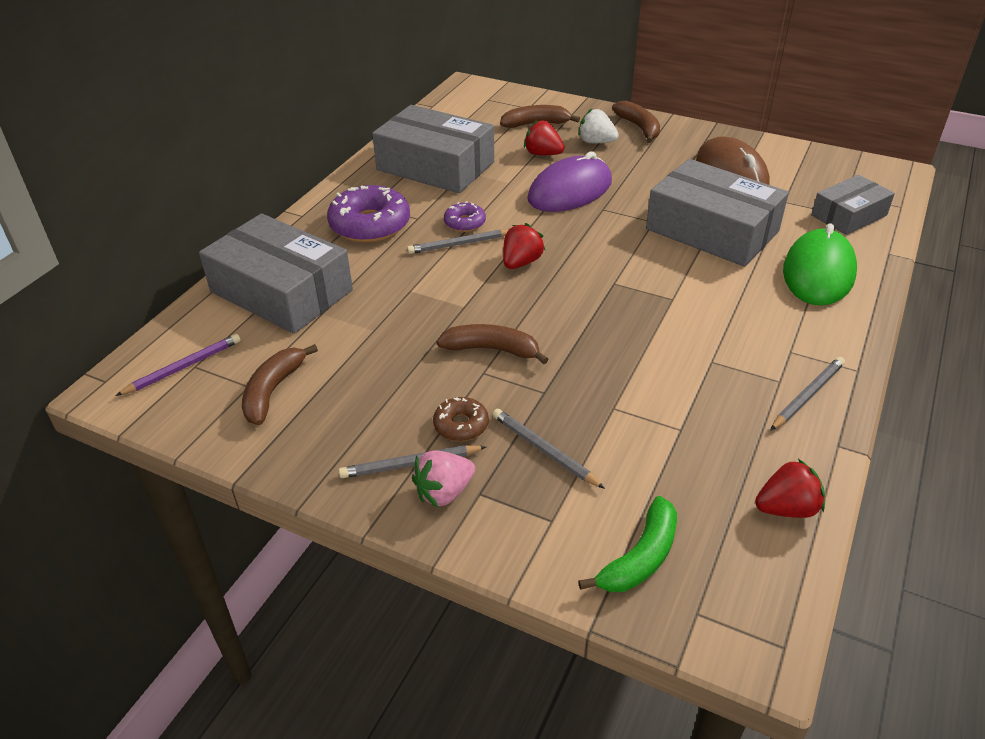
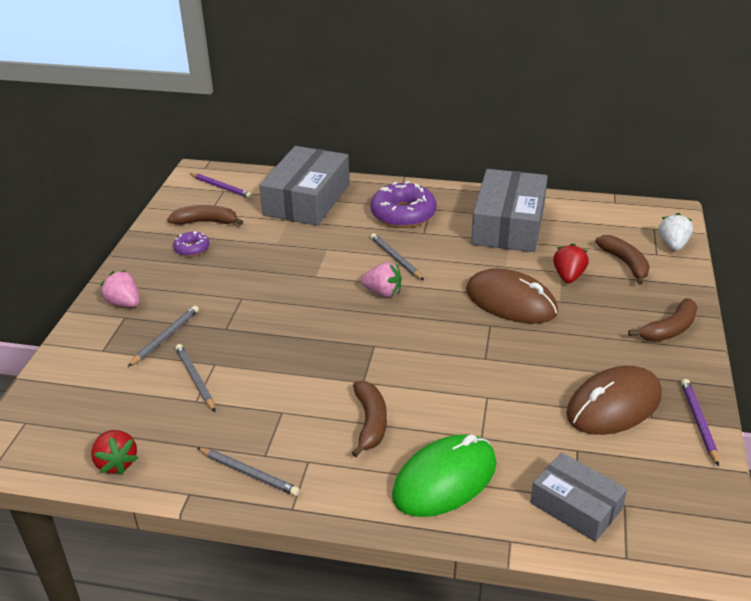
camera: 75 degrees right, 5 degrees down
(410, 464) = (147, 286): grey pencil -> grey pencil (195, 379)
(461, 425) = (185, 298): brown donut -> none
(464, 223) = (427, 255): purple donut -> purple donut (192, 248)
(492, 349) = (267, 297): brown banana -> brown banana (370, 422)
(521, 262) = (383, 292): red strawberry -> pink strawberry
(570, 191) = (511, 301): purple mouse -> brown mouse
(596, 142) = (615, 305): white strawberry -> white strawberry (672, 245)
(640, 557) = (70, 392): green banana -> none
(712, 230) = (488, 398): grey box -> none
(757, 144) = (699, 422): none -> purple pencil
(818, 272) = (444, 479): green mouse -> green mouse turned 45 degrees counterclockwise

